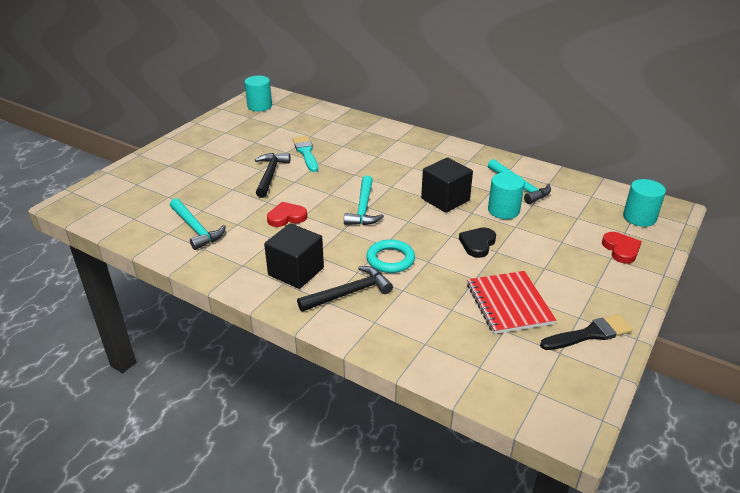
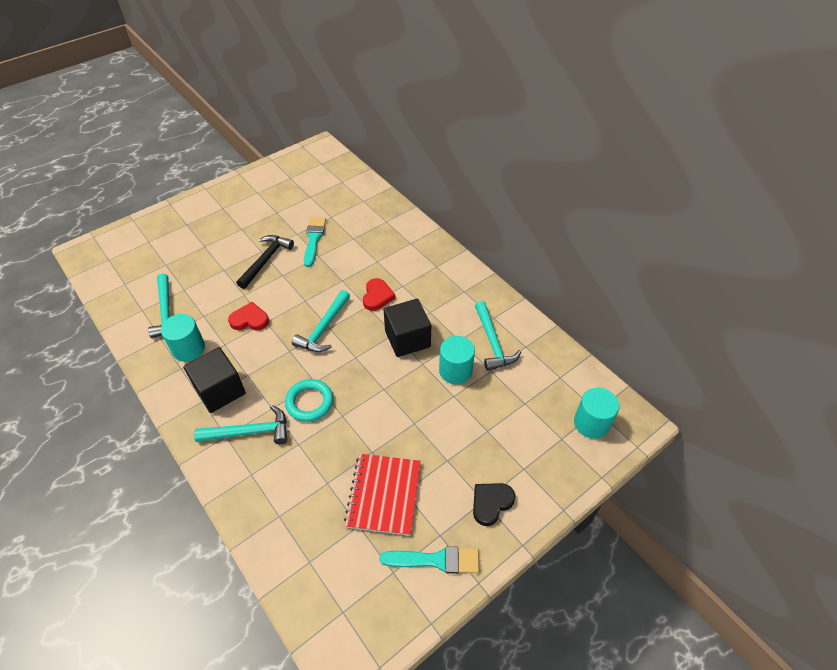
camera: 20 degrees right, 15 degrees up
(259, 106) = (307, 164): turquoise cylinder -> turquoise cylinder (189, 349)
(349, 293) = (250, 432): black hammer -> turquoise hammer
(477, 244) = (402, 408): black heart -> black heart (491, 503)
(589, 334) = (436, 560): black brush -> turquoise brush
(621, 249) = (541, 461): red heart -> red heart (377, 296)

